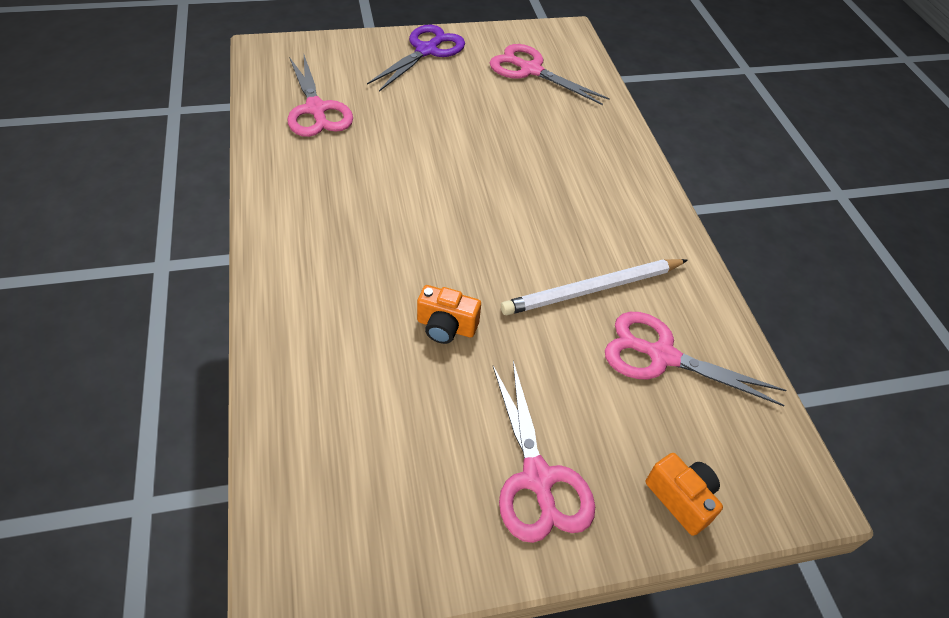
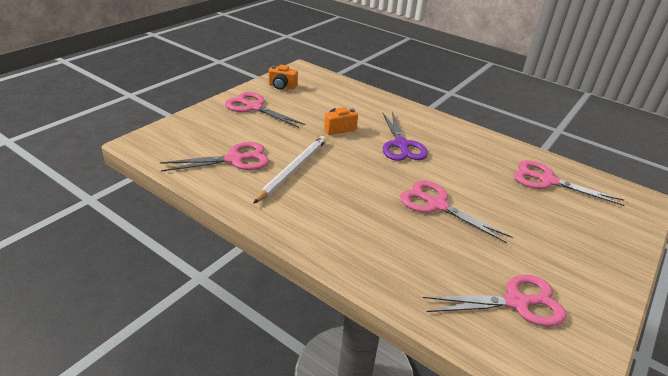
camera: 140 degrees right, 15 degrees down
(426, 51) = (594, 265): purple scissors -> purple scissors (401, 145)
(477, 155) = (437, 205): none -> pink scissors
(681, 499) = (194, 122): orange camera -> orange camera (282, 86)

